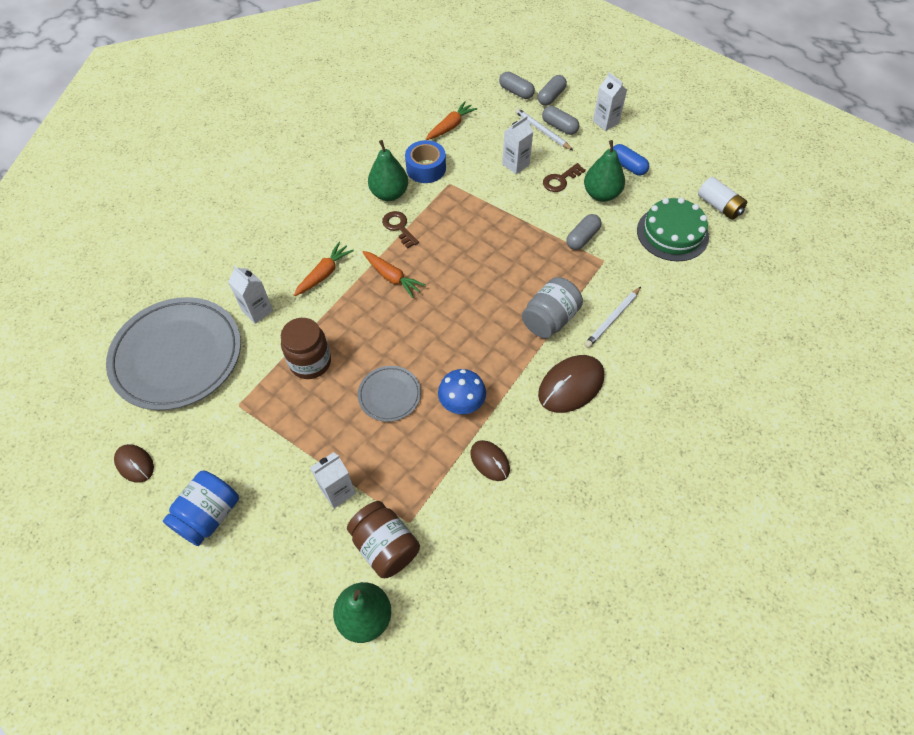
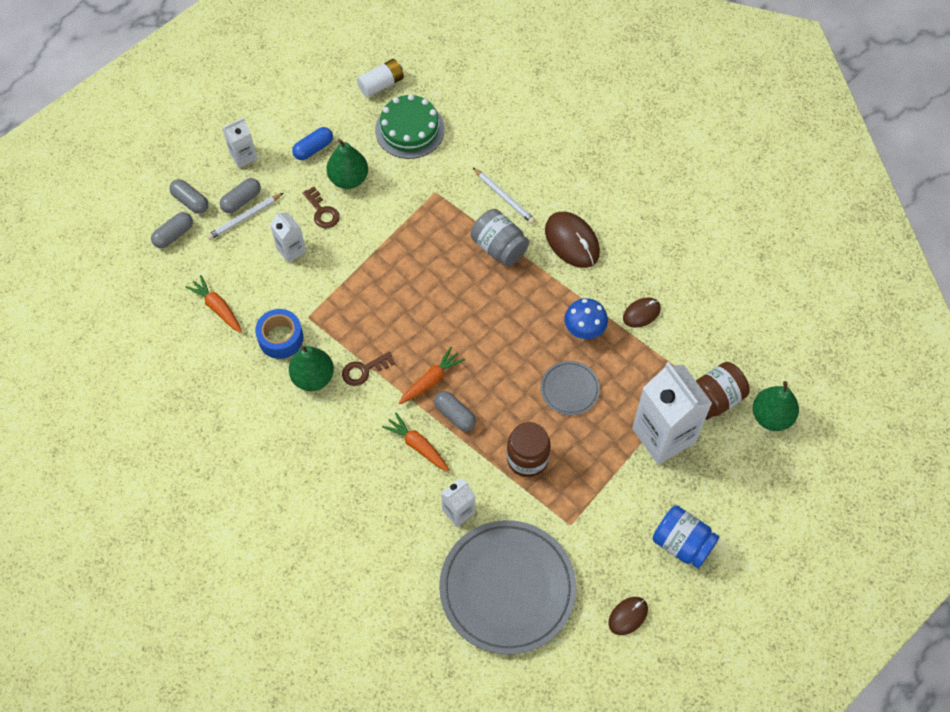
camera: 85 degrees left, 5 degrees up
(338, 491) = (663, 435): white carton -> white carton, size x2.01
(582, 238) = (404, 205): grey capsule -> grey capsule (455, 415)

